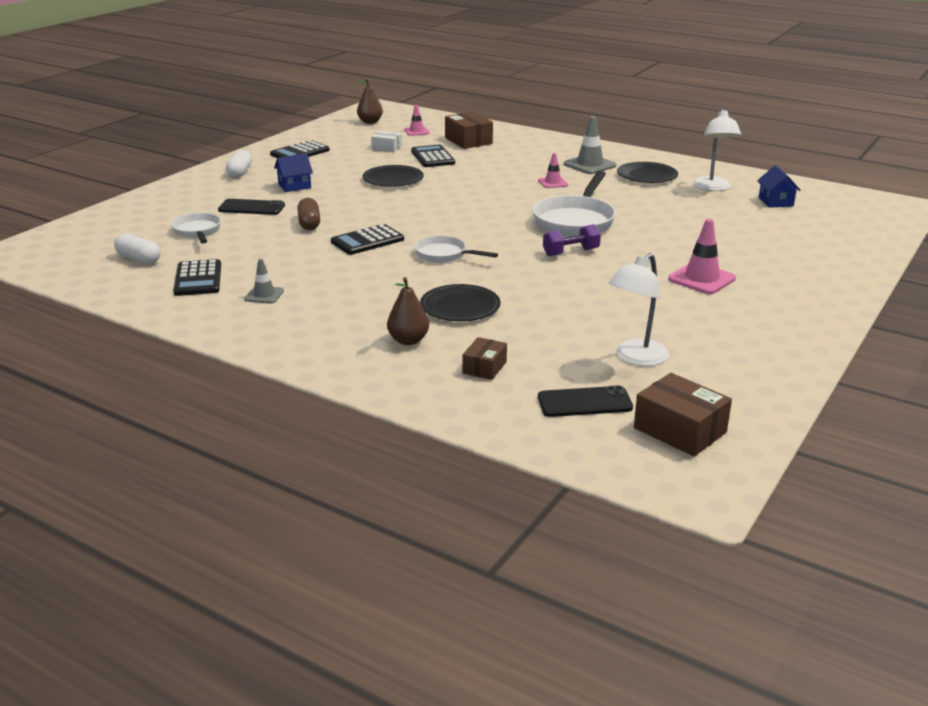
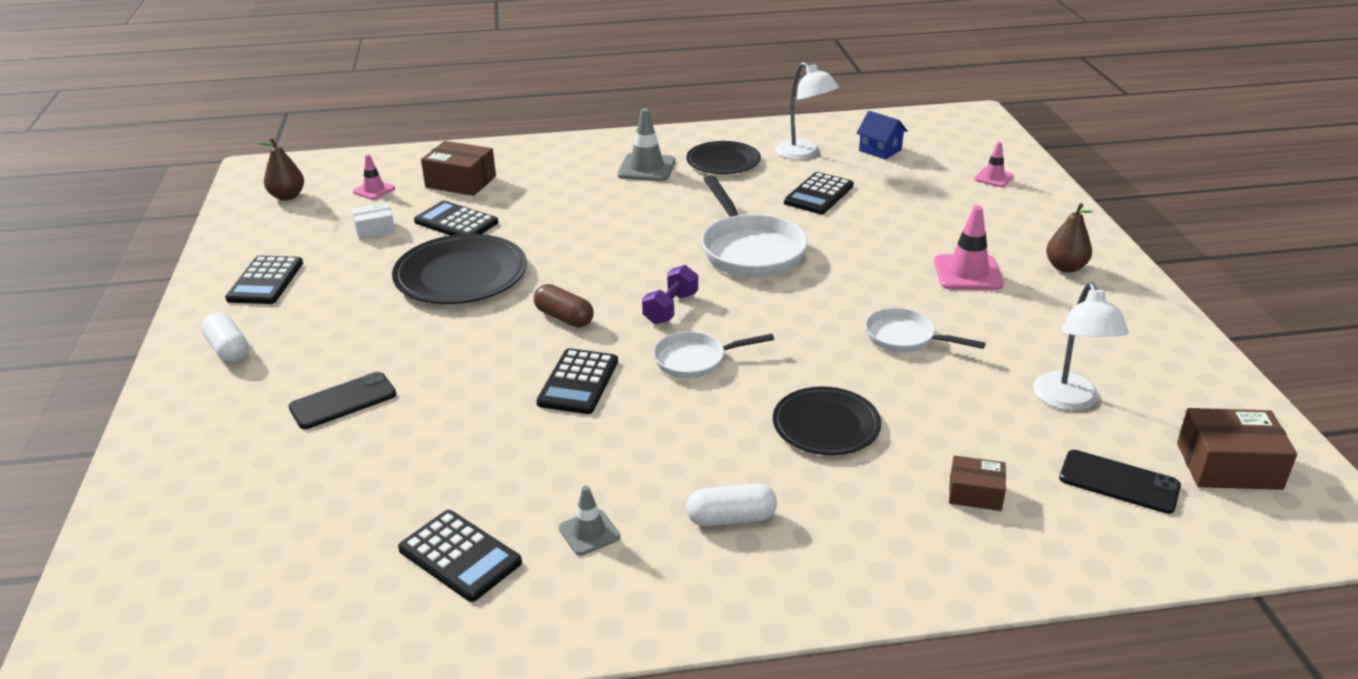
camera: 40 degrees left, 5 degrees up
(139, 259) = (315, 570): white capsule -> white capsule (731, 518)
(197, 231) = (327, 478): white pan -> white pan (905, 338)
(294, 186) = (347, 339): blue house -> none
(309, 223) = (463, 390): brown capsule -> brown capsule (564, 318)
(393, 179) = (461, 275): black plate -> black plate, size x1.51
(408, 340) = (851, 503): brown pear -> brown pear (1065, 267)
(484, 367) = (975, 493): brown box -> brown box turned 60 degrees counterclockwise
(553, 183) = (647, 207): pink traffic cone -> pink traffic cone (993, 178)
(571, 252) = (810, 295): purple dumbbell -> purple dumbbell (670, 308)
(584, 402) = (1119, 482): black phone -> black phone turned 75 degrees clockwise
(679, 210) = (818, 194): none -> black calculator

